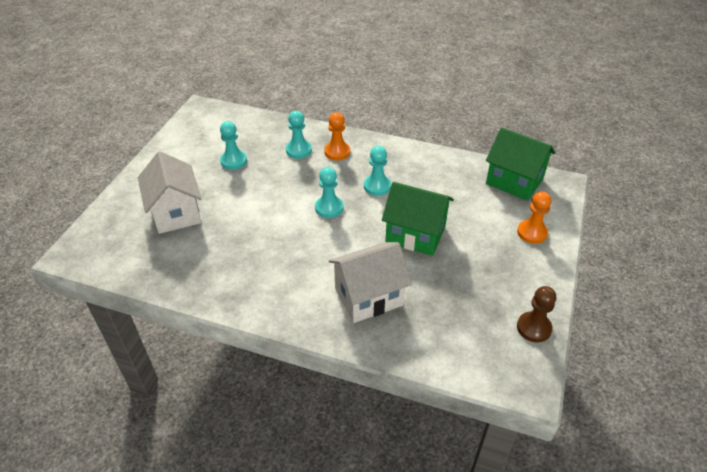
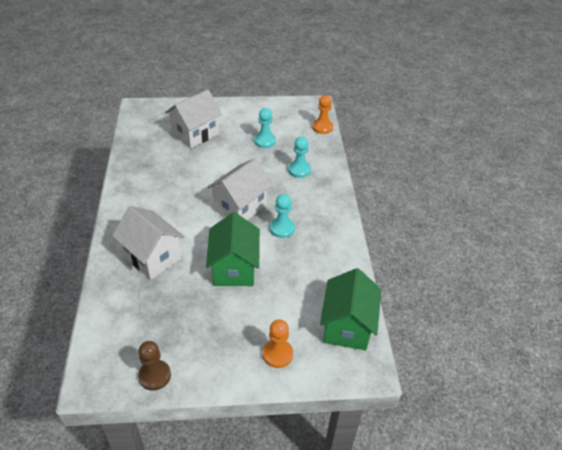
camera: 65 degrees right, 0 degrees up
(329, 208) = (240, 207): turquoise pawn -> white house
(337, 152) = (311, 192): orange pawn -> orange pawn (322, 127)

